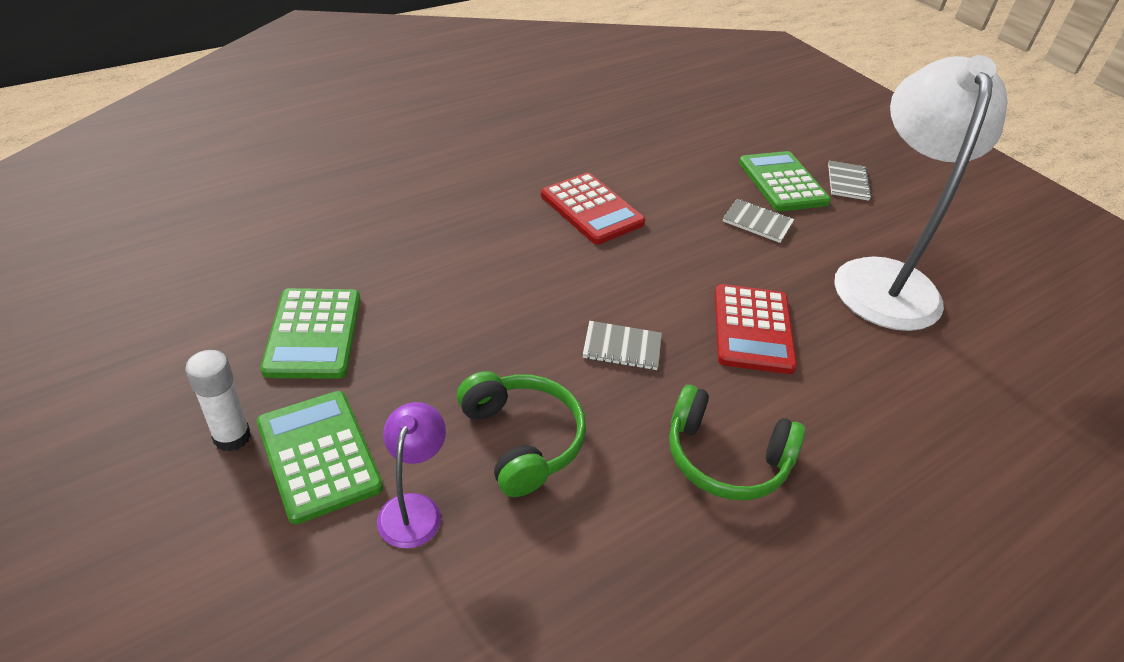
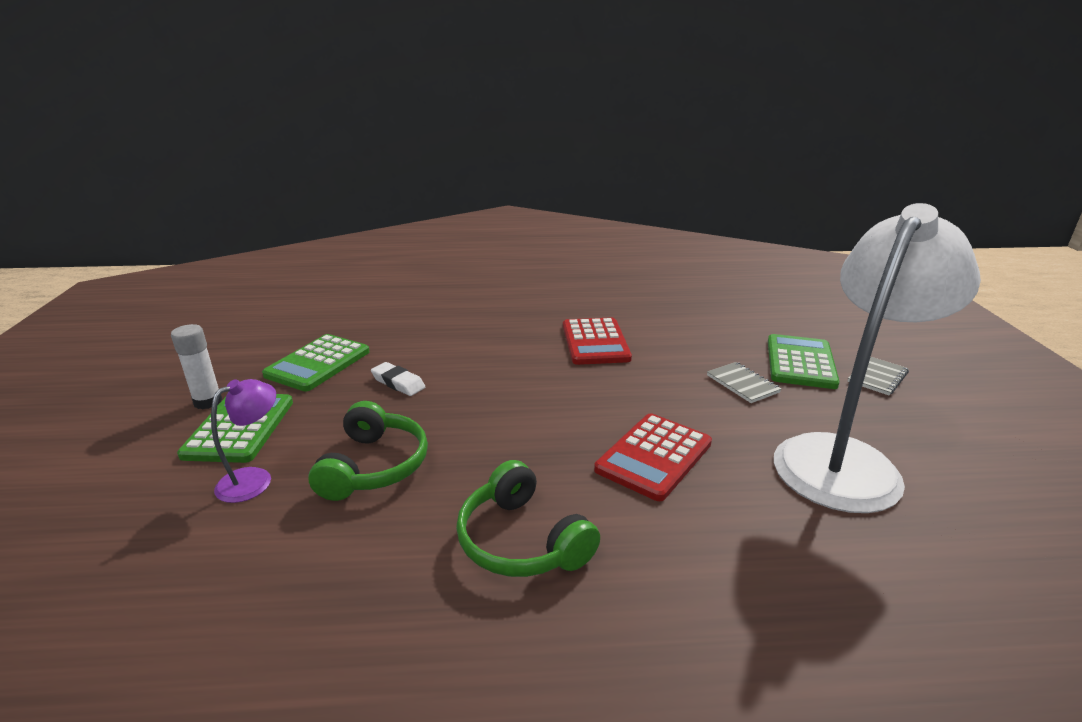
camera: 35 degrees right, 15 degrees down
(439, 329) = (398, 383): none -> white eraser
(622, 347) = (519, 433): grey notebook -> none

